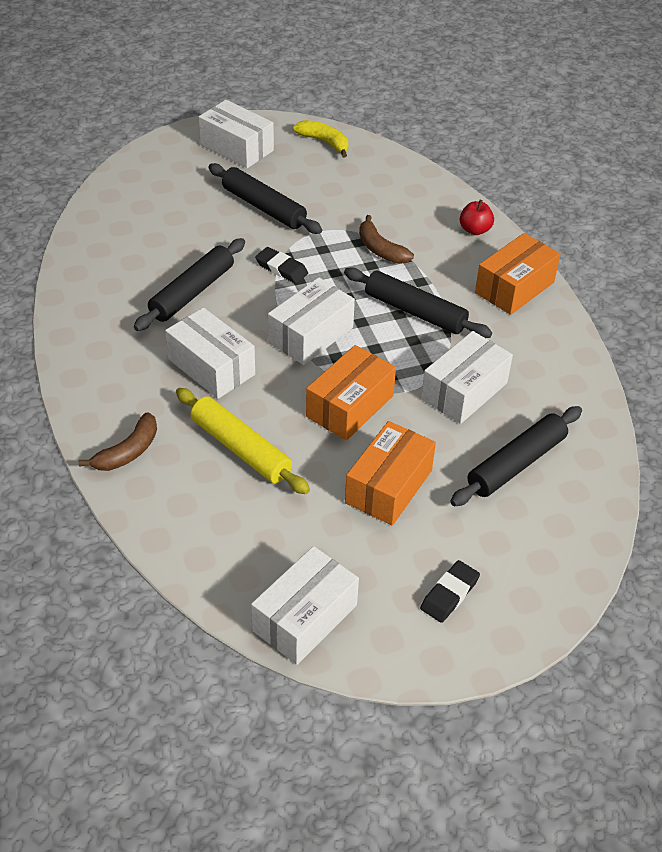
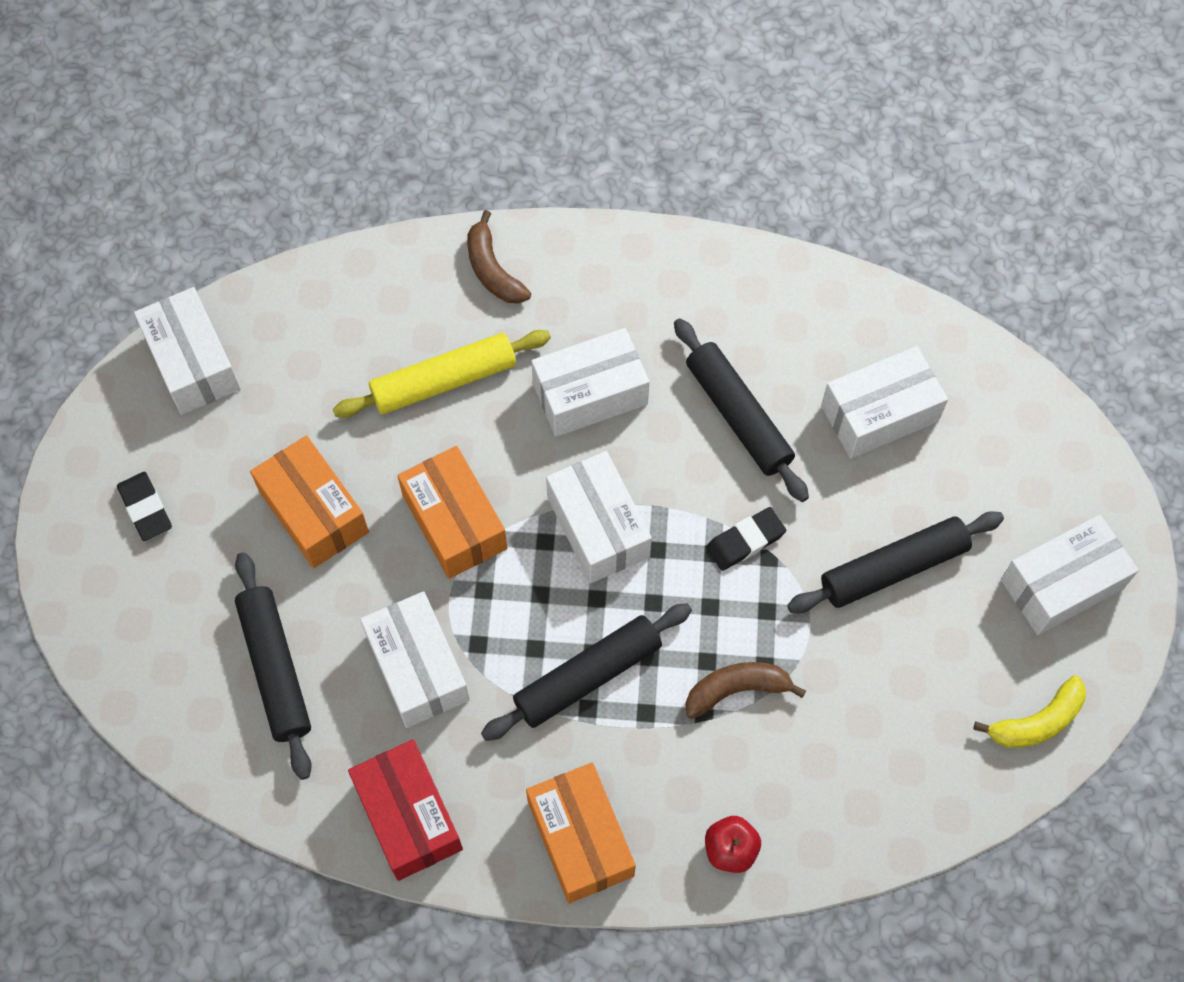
camera: 115 degrees right, 20 degrees up
(159, 233) = (879, 413): none -> white box
(559, 364) = (408, 816): none -> red box

